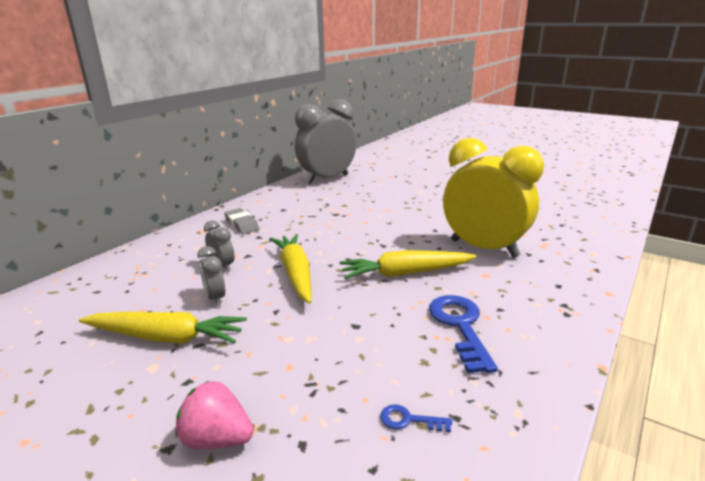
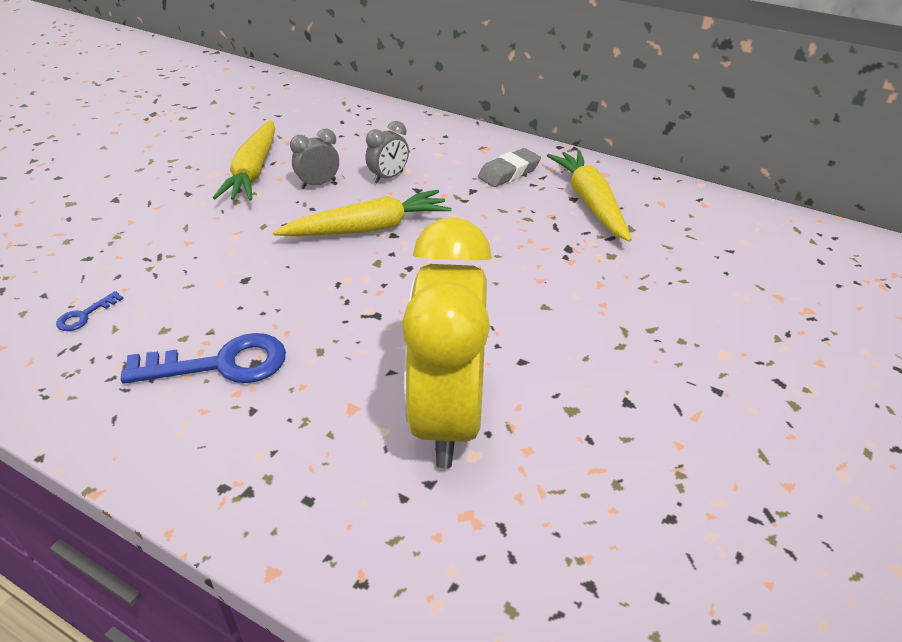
camera: 85 degrees right, 15 degrees up
(217, 439) = (113, 218): pink strawberry -> none
(327, 179) = (736, 229): grey clock -> none
(405, 273) = (362, 320): yellow carrot -> yellow carrot (590, 202)
(409, 420) = (85, 315): blue key -> blue key turned 150 degrees counterclockwise
(483, 249) = (447, 419): yellow clock -> yellow clock turned 150 degrees clockwise

